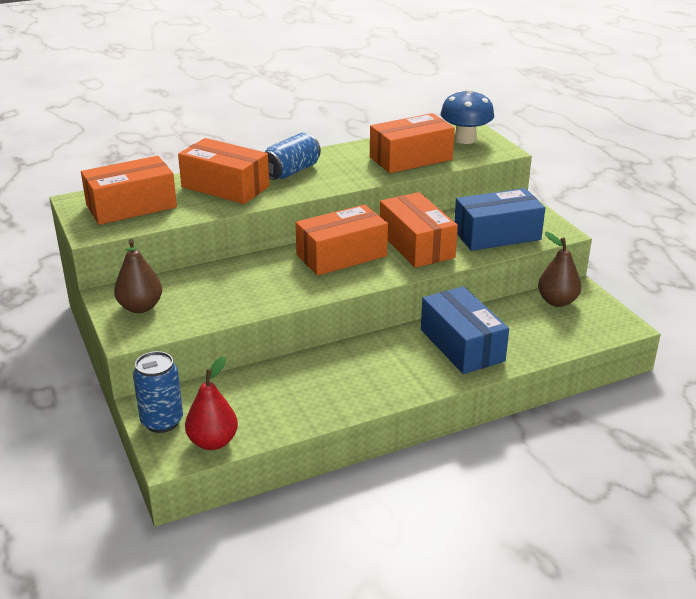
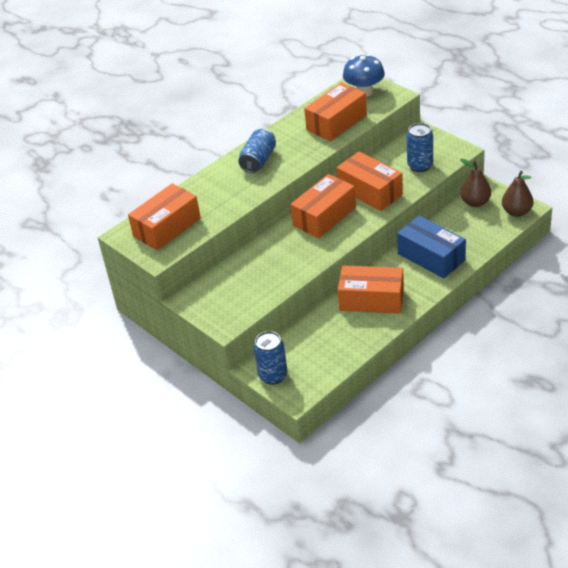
camera: 15 degrees left, 10 degrees up
(140, 307) = (216, 302): brown pear -> brown pear (516, 212)
(213, 442) = (315, 378): red pear -> none
(225, 187) = (221, 189): orange box -> orange box (371, 299)
(497, 235) = (420, 166): blue box -> blue can

